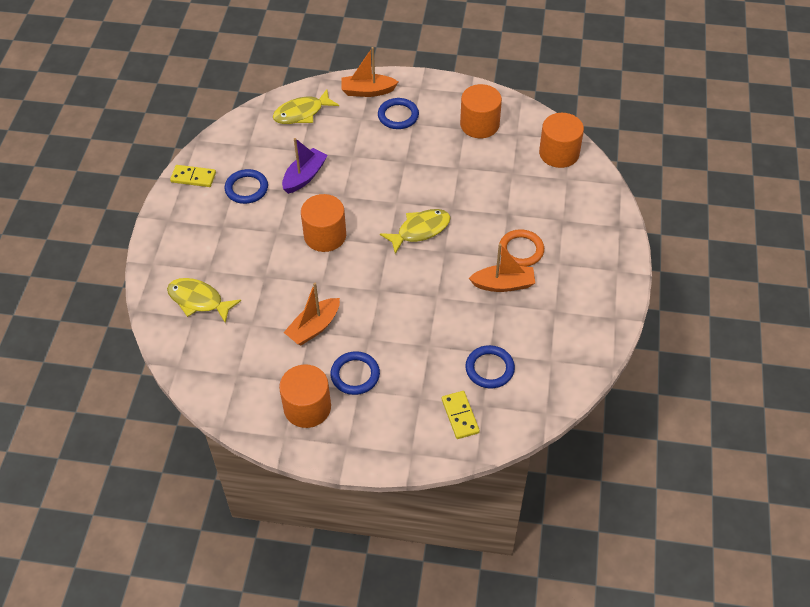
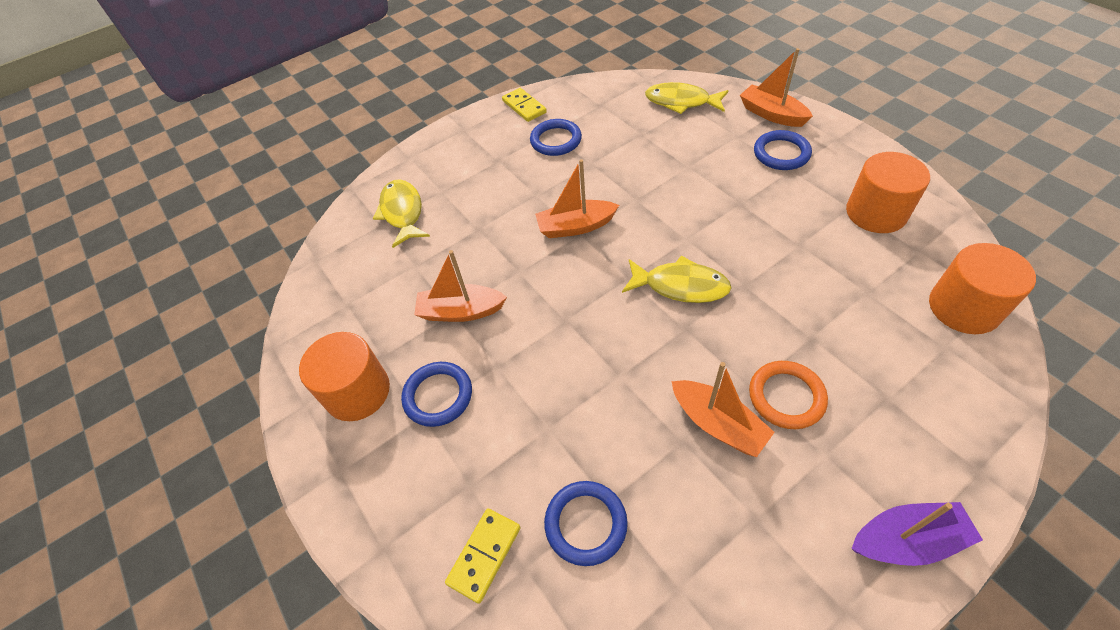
camera: 50 degrees right, 0 degrees up
(304, 176) = (620, 159): purple boat -> purple boat (906, 540)
(325, 235) = (575, 226): orange cylinder -> orange boat

